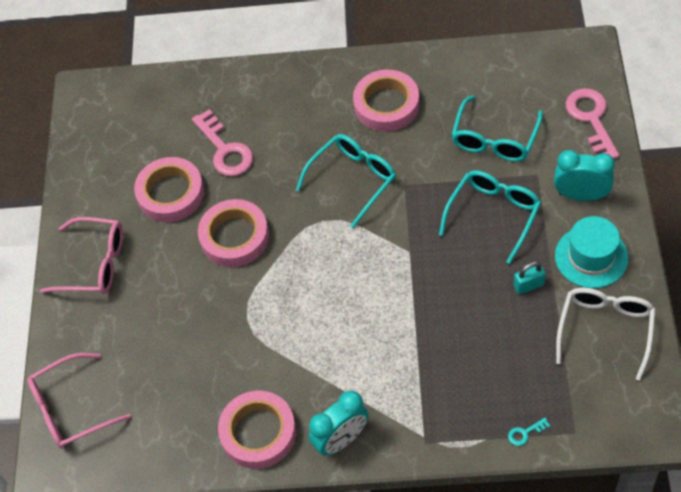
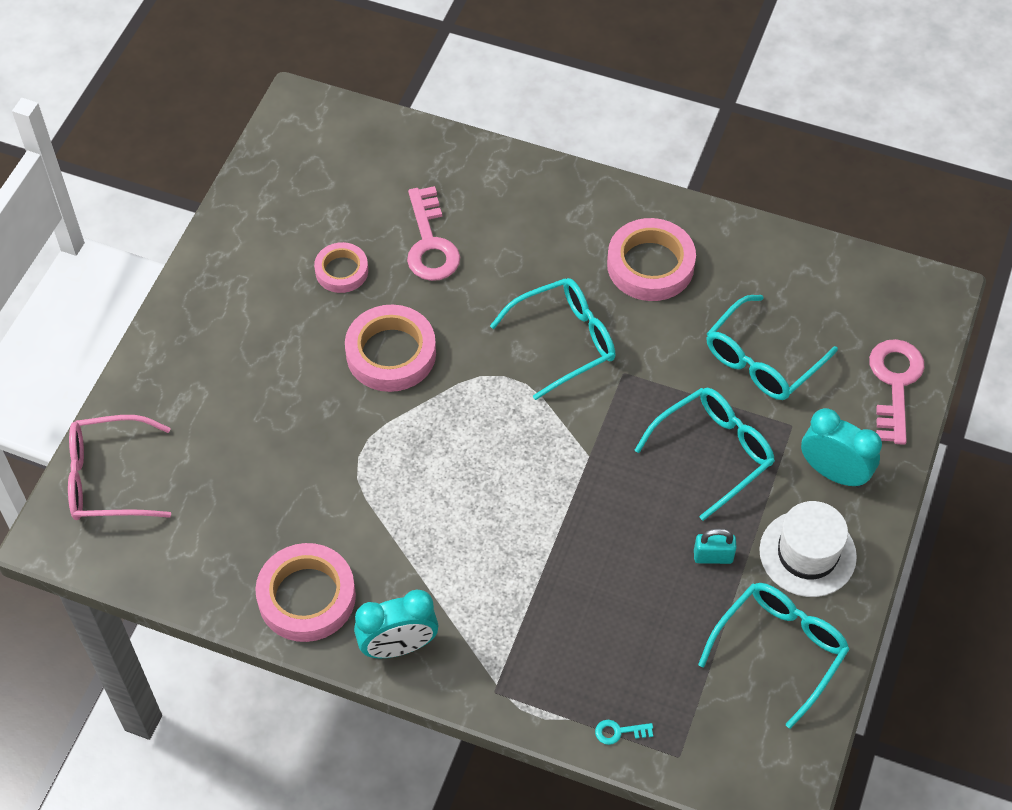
camera: 15 degrees right, 0 degrees up
(94, 264) = (214, 319): pink glasses -> none
(171, 193) = (341, 271): pink tape -> pink tape, size x0.61
(591, 257) = (807, 553): turquoise hat -> white hat
(605, 330) = (779, 649): white glasses -> turquoise glasses

